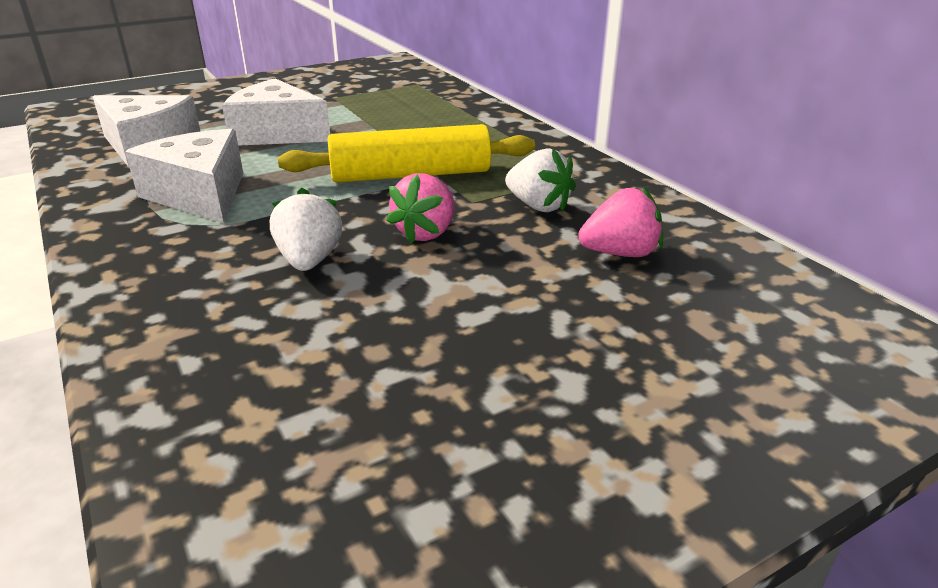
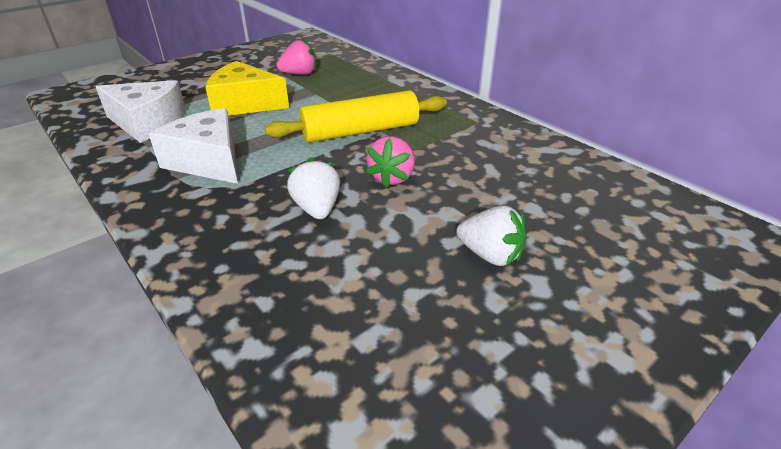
camera: 10 degrees left, 5 degrees up
(277, 133) = (244, 104): white cheese -> yellow cheese
(538, 206) = (461, 149): white strawberry -> white strawberry (490, 255)
(620, 253) = (531, 181): pink strawberry -> pink strawberry (299, 74)

